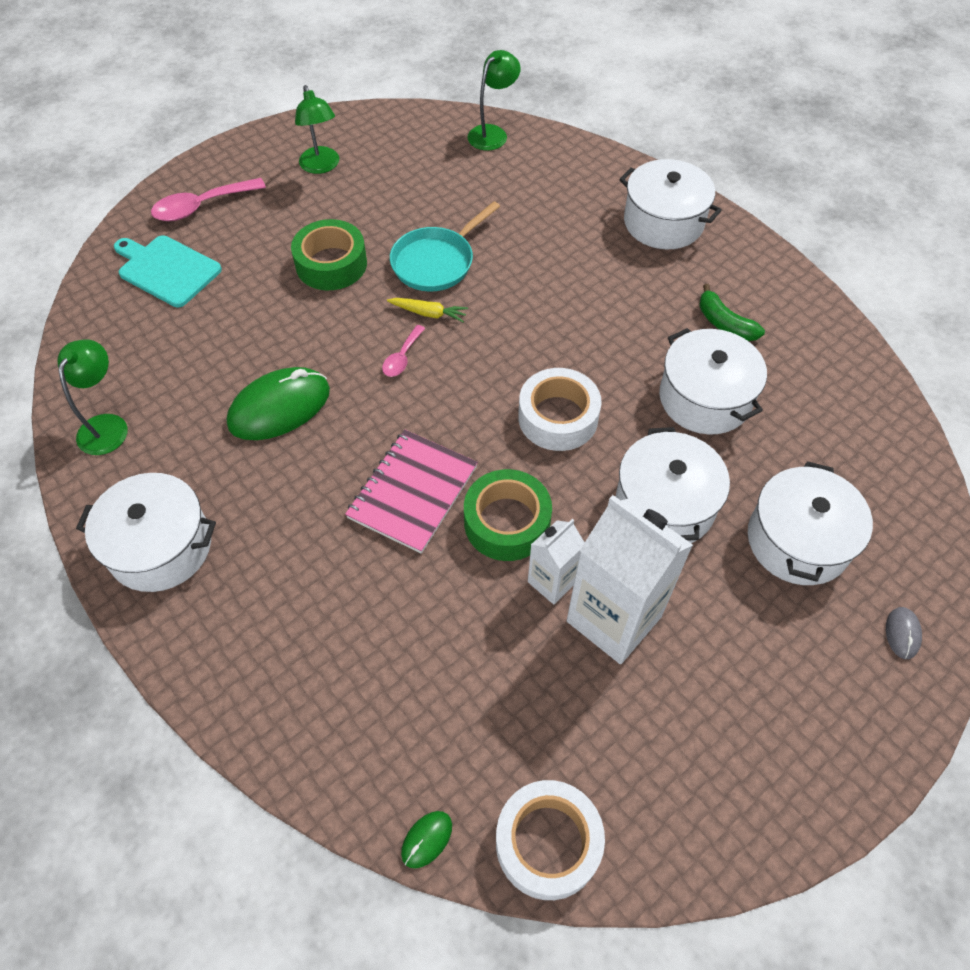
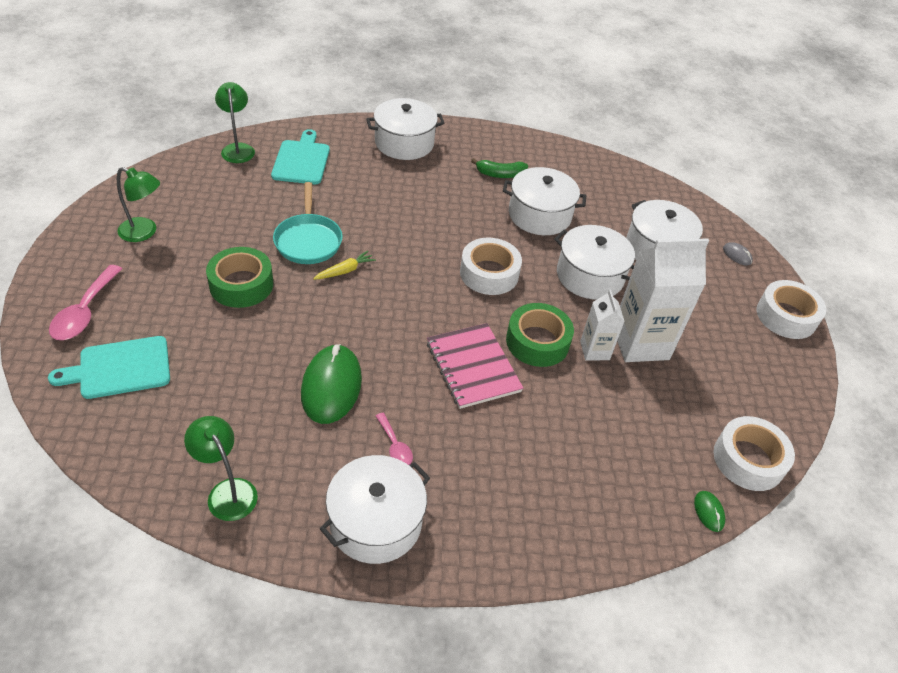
camera: 55 degrees left, 10 degrees down
(402, 357) = (365, 305): pink spoon -> pink spoon (395, 446)
(535, 179) = (302, 160): none -> turquoise cutting board
(855, 757) = (786, 316): none -> white tape

